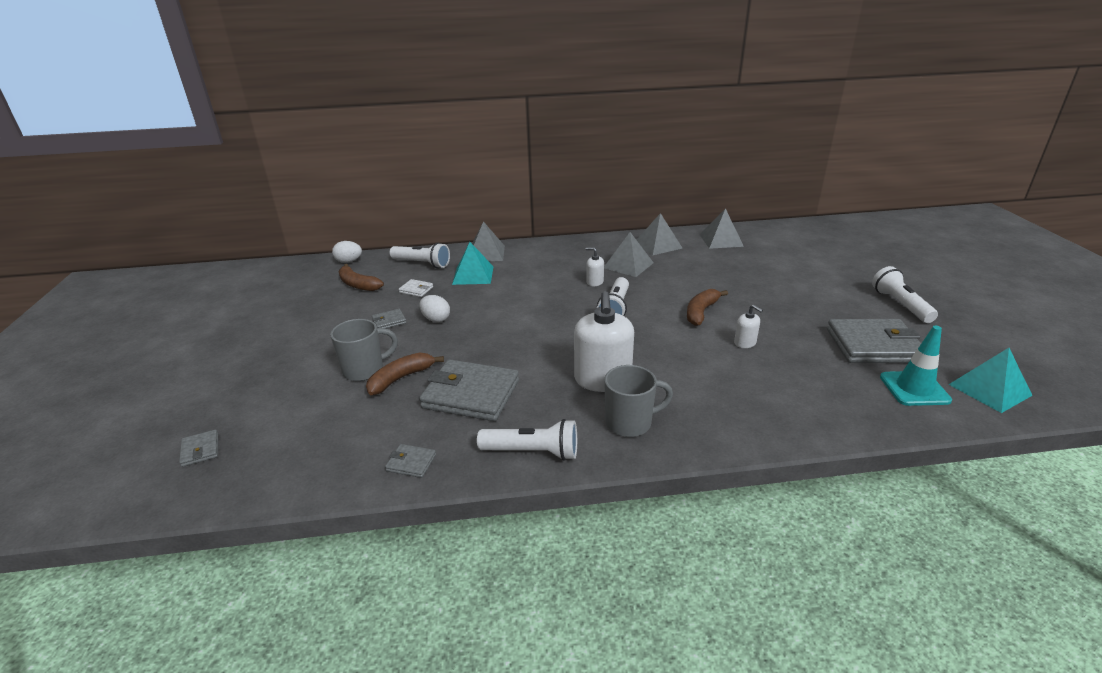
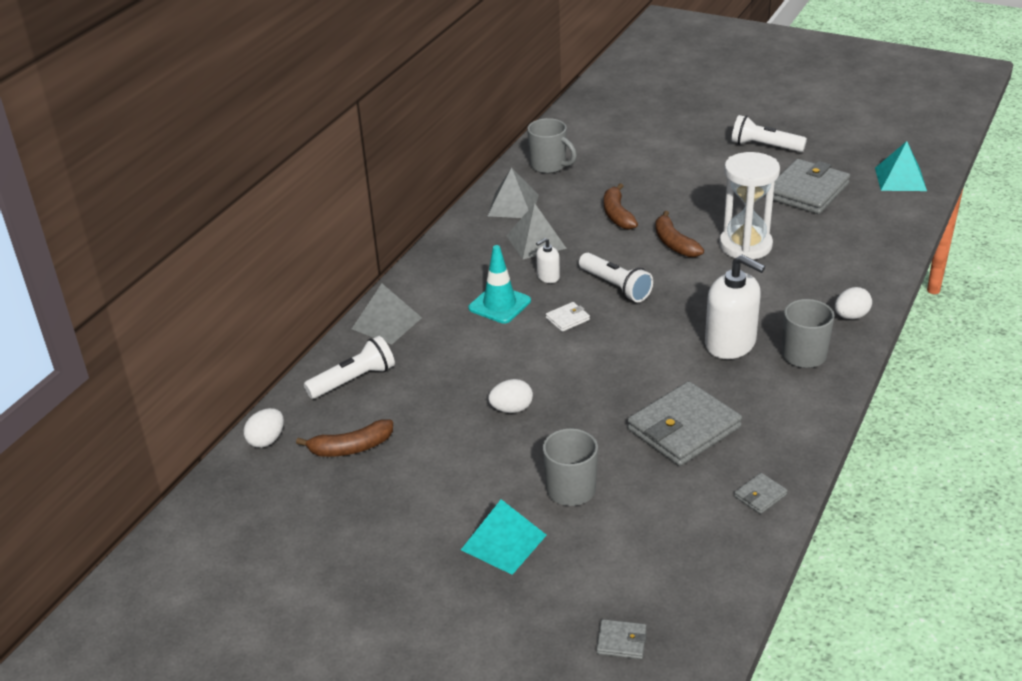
camera: 55 degrees left, 5 degrees up
(389, 321) = (479, 445): grey wallet -> none
(401, 378) = (612, 467): brown banana -> brown banana (617, 214)
(416, 290) = (421, 404): white wallet -> white wallet (567, 319)
(473, 275) = (434, 351): turquoise pyramid -> turquoise pyramid (503, 542)
(532, 452) = (800, 420): white flashlight -> none
(719, 432) = (851, 316): none -> white egg
(721, 240) = (549, 166): grey pyramid -> grey mug
(745, 343) = (745, 245): white soap dispenser -> white hourglass
(914, 389) = (874, 206): turquoise traffic cone -> turquoise traffic cone (499, 304)

